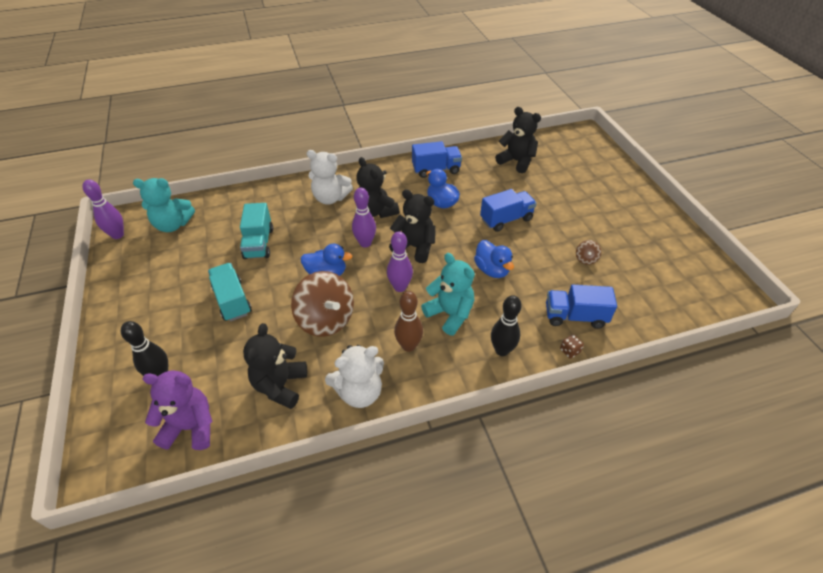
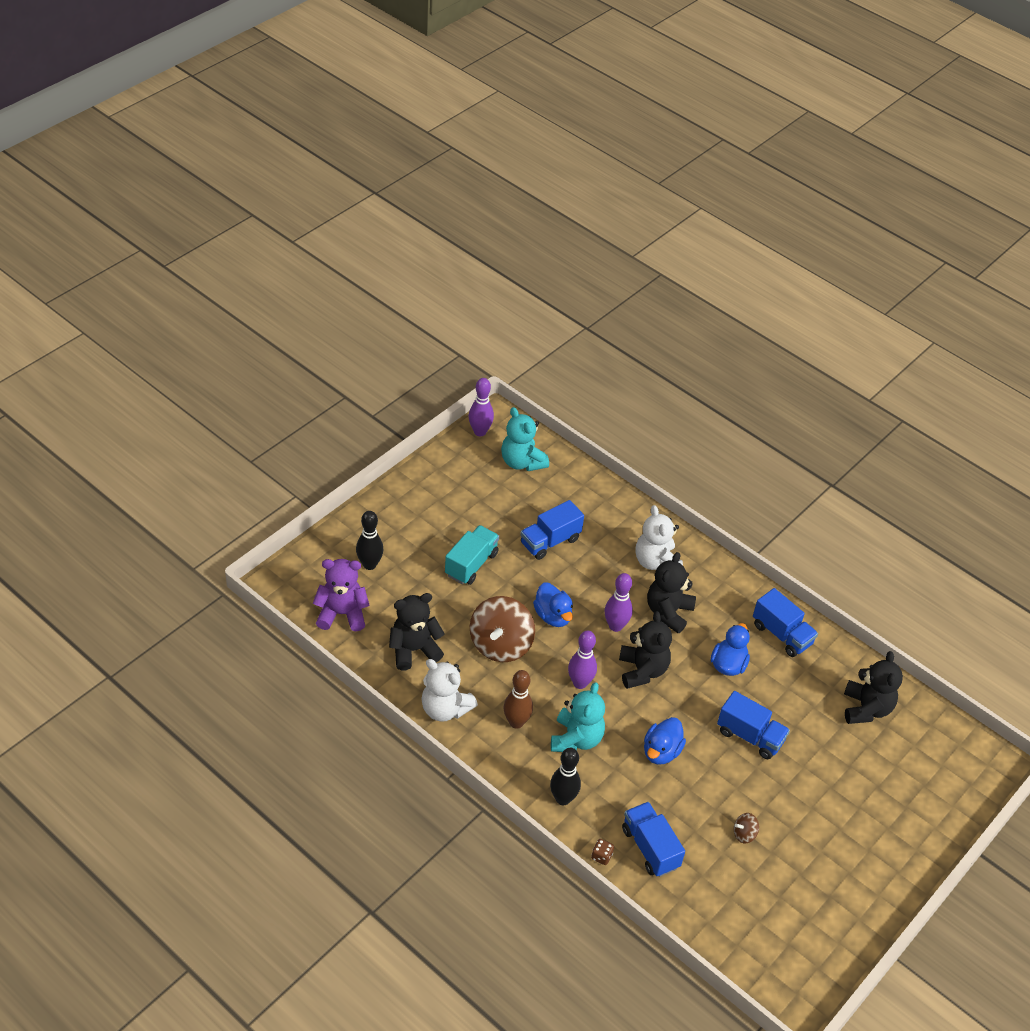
camera: 55 degrees right, 0 degrees up
(191, 427) = (342, 614): purple teddy bear -> purple teddy bear turned 60 degrees counterclockwise
(259, 243) = (550, 541): turquoise truck -> blue truck

